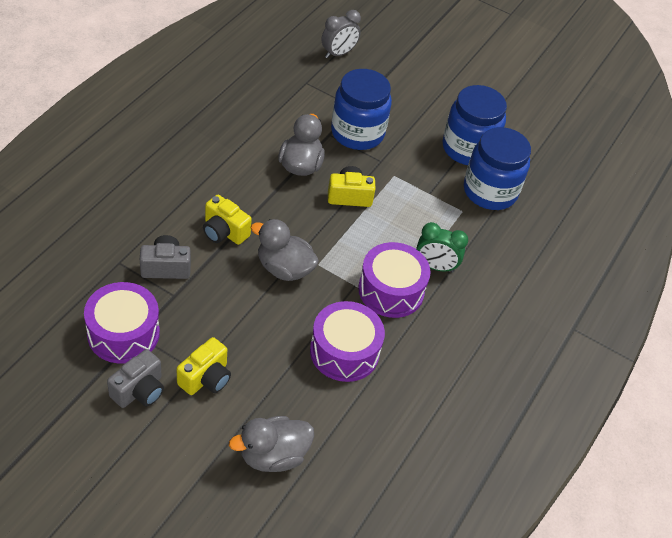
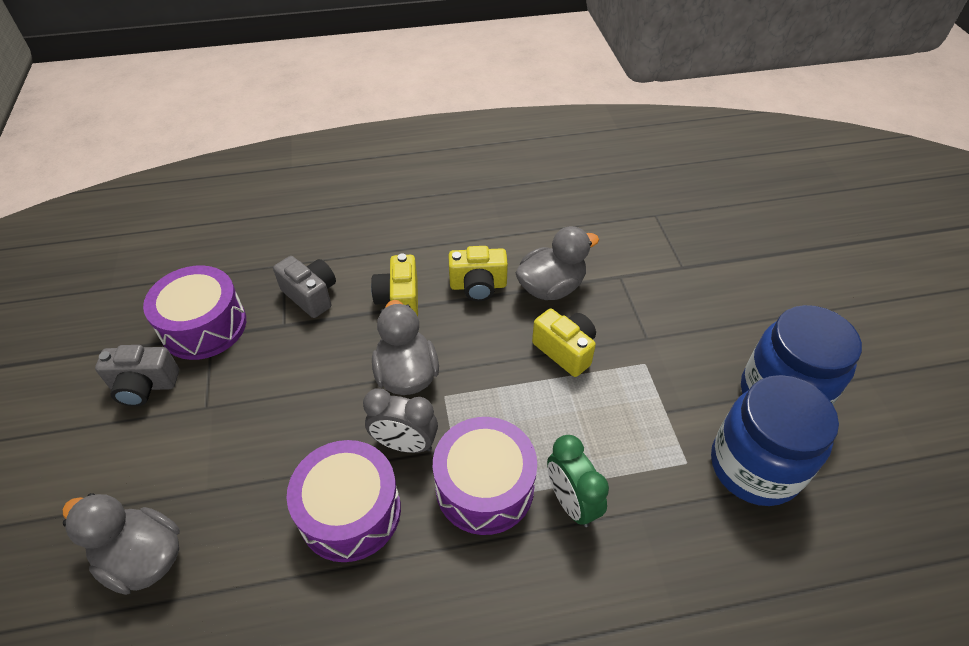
camera: 55 degrees right, 0 degrees up
(206, 378) = (203, 422): yellow camera -> yellow camera (478, 286)
(338, 53) = (726, 207): grey clock -> grey clock (405, 444)
(357, 133) = (654, 293): blue jar -> none

